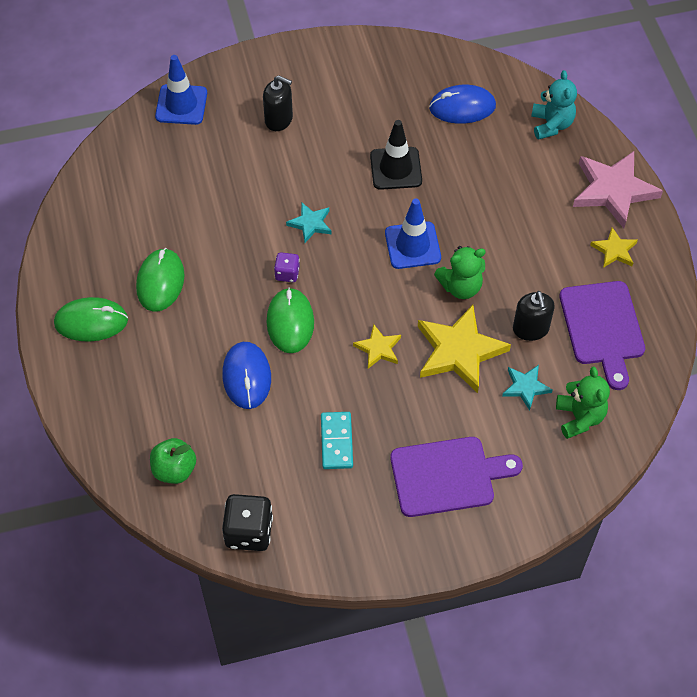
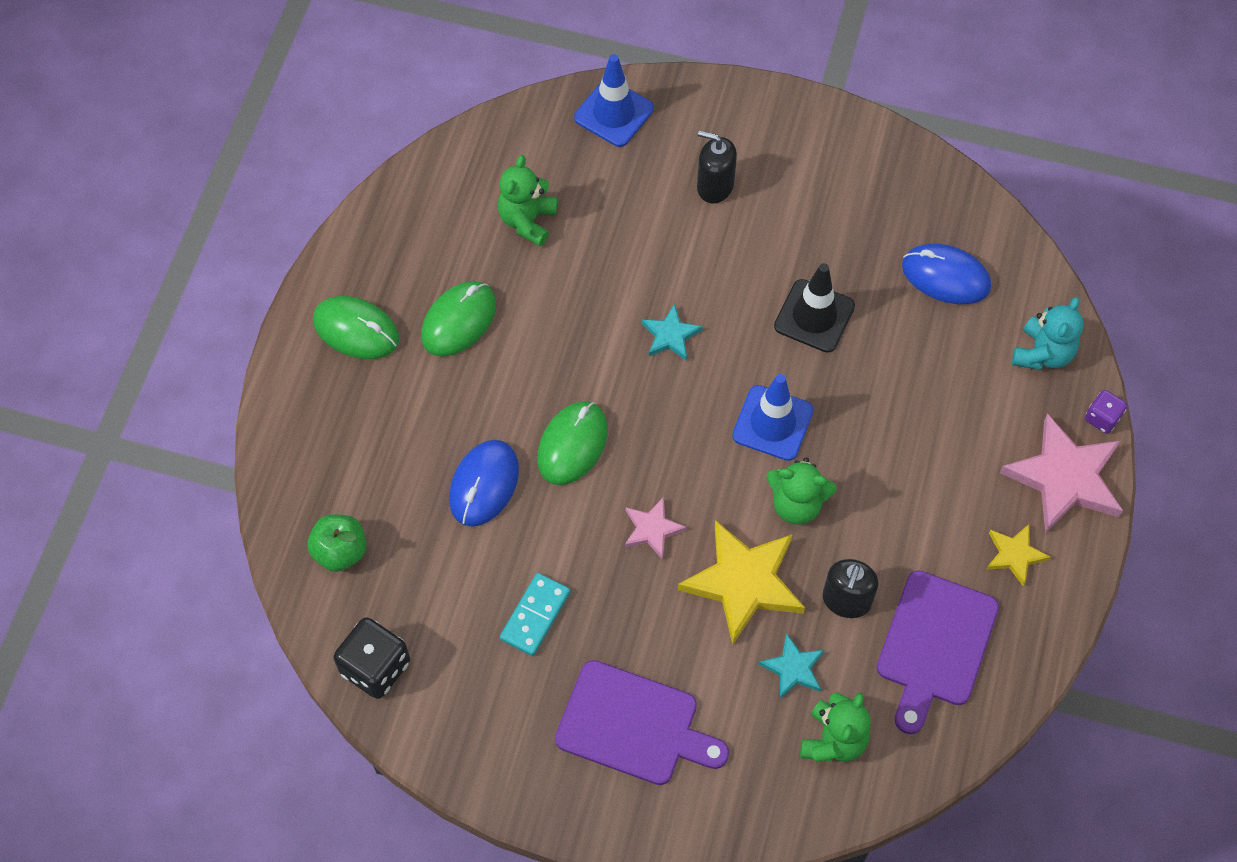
camera: 30 degrees right, 5 degrees up
(166, 197) = (527, 221): none -> green teddy bear
(279, 119) = (715, 186): black soap dispenser -> black soap dispenser turned 150 degrees clockwise
(287, 273) = (605, 383): purple dice -> purple dice (1102, 418)
(378, 348) = (652, 529): yellow star -> pink star

